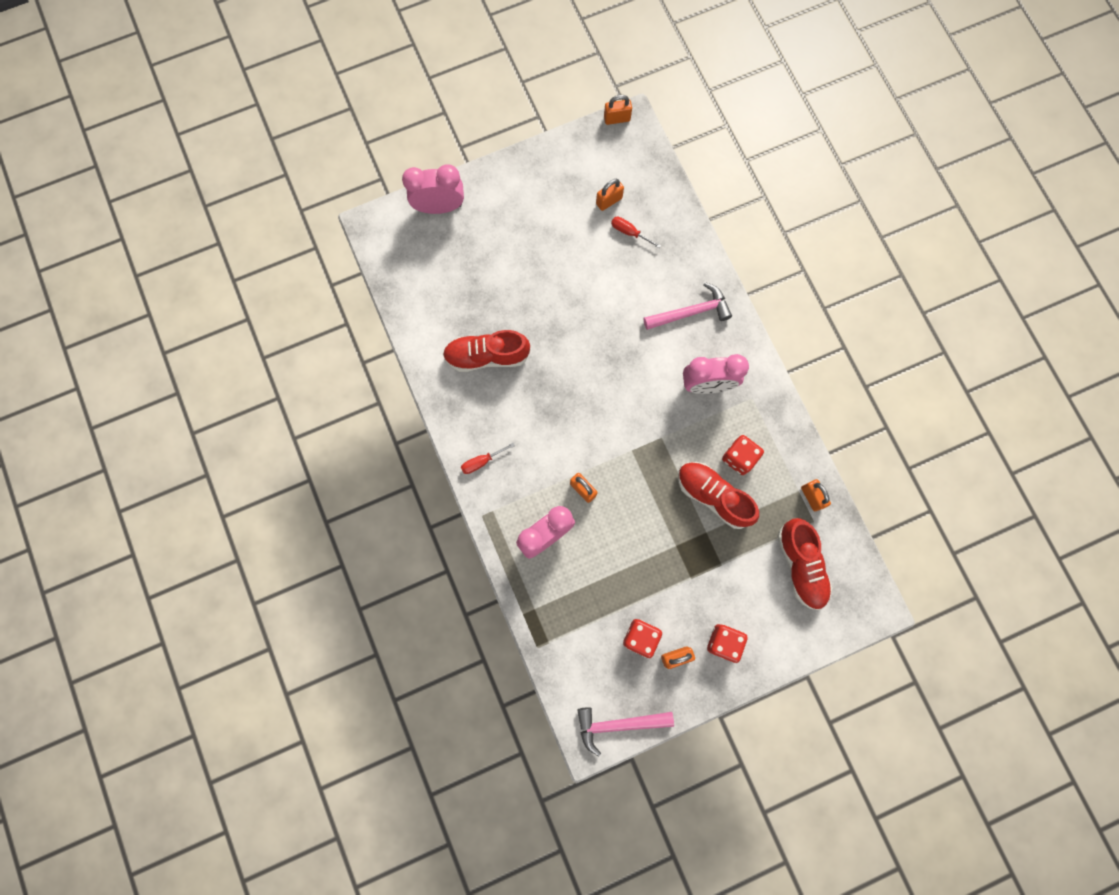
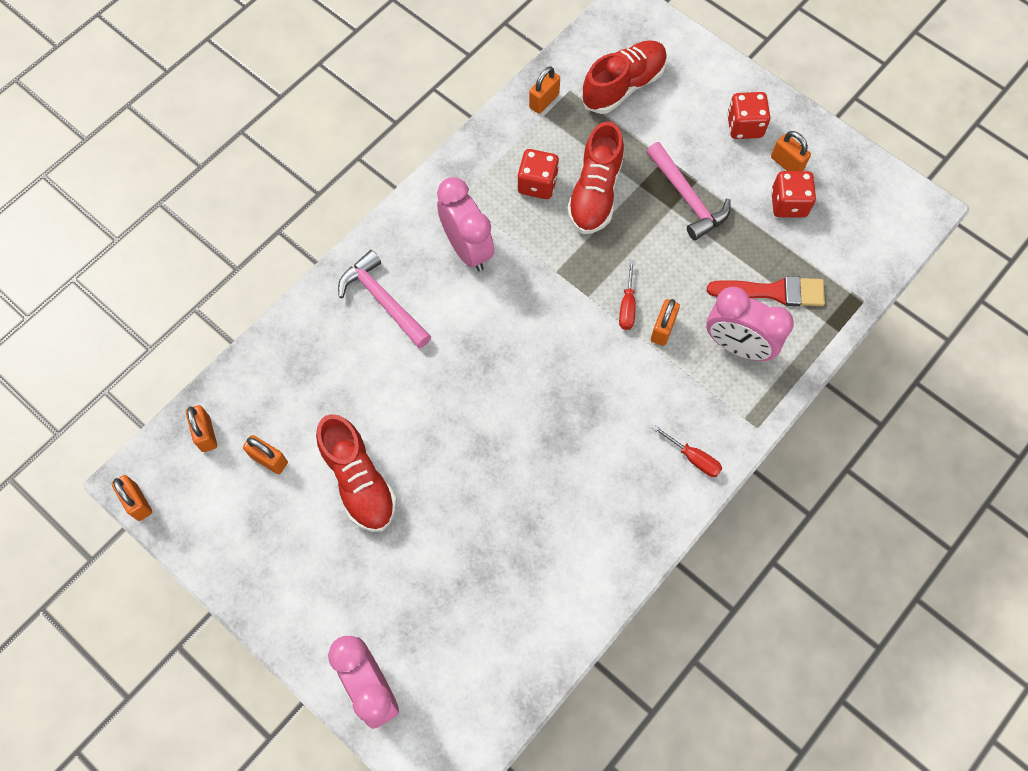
camera: 115 degrees left, 10 degrees down
(487, 356) = (556, 516): red shoe -> red shoe (359, 481)
(575, 584) = (773, 292): none -> red brush
(618, 724) = (888, 190): pink hammer -> pink hammer (687, 198)
(629, 232) = (304, 415): red screwdriver -> red screwdriver (627, 306)
(644, 170) = (206, 434): none -> orange padlock

